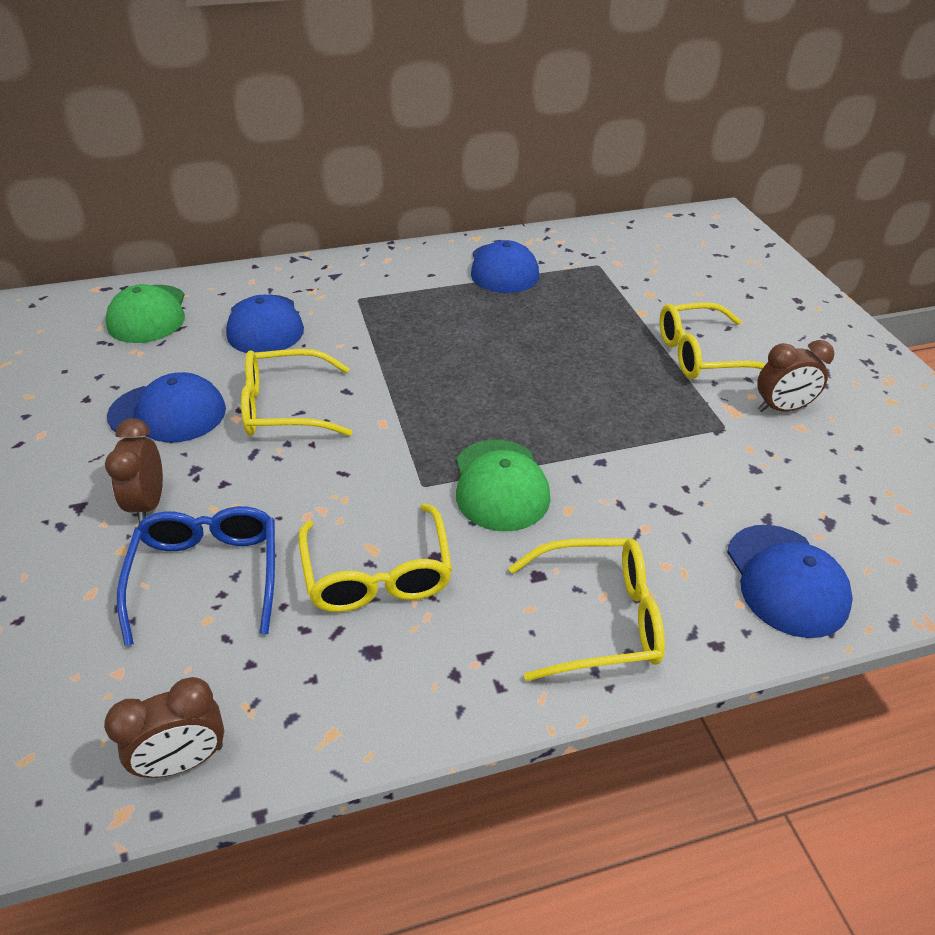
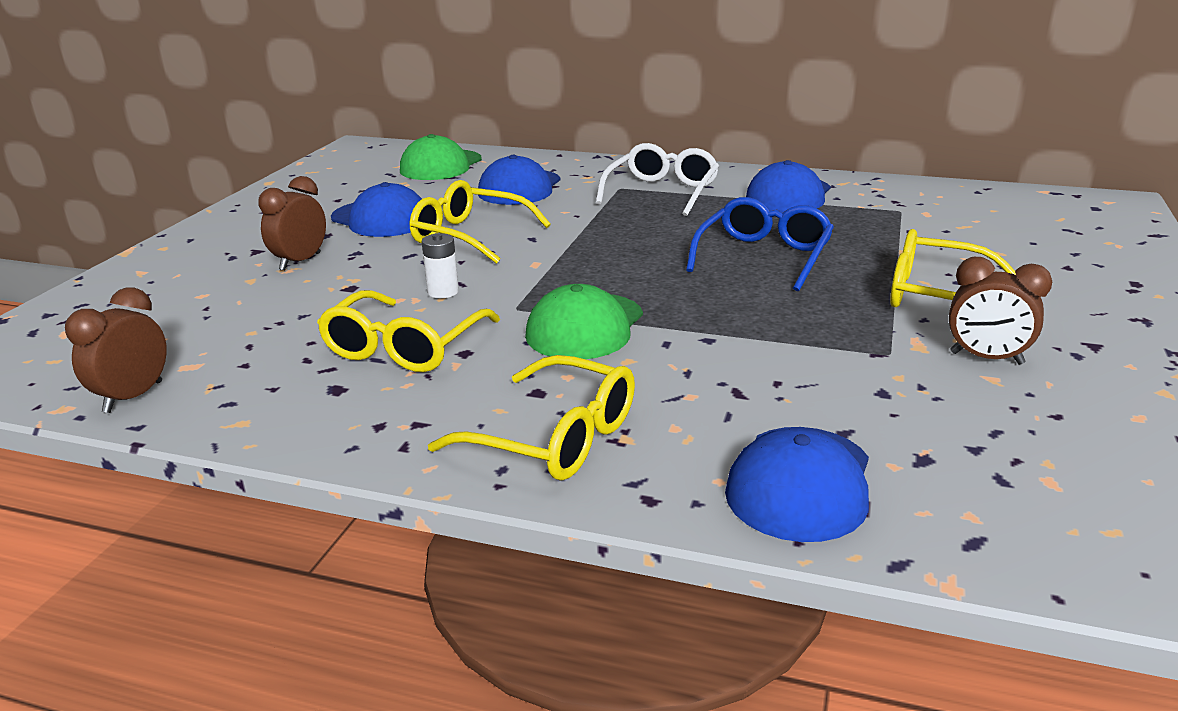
camera: 35 degrees right, 15 degrees down
(184, 760) = (133, 397): brown clock -> brown clock turned 105 degrees clockwise
(207, 575) = (284, 309): blue glasses -> blue glasses (763, 257)
(338, 490) = (443, 292): none -> white battery
(399, 294) = (662, 192): none -> white glasses

